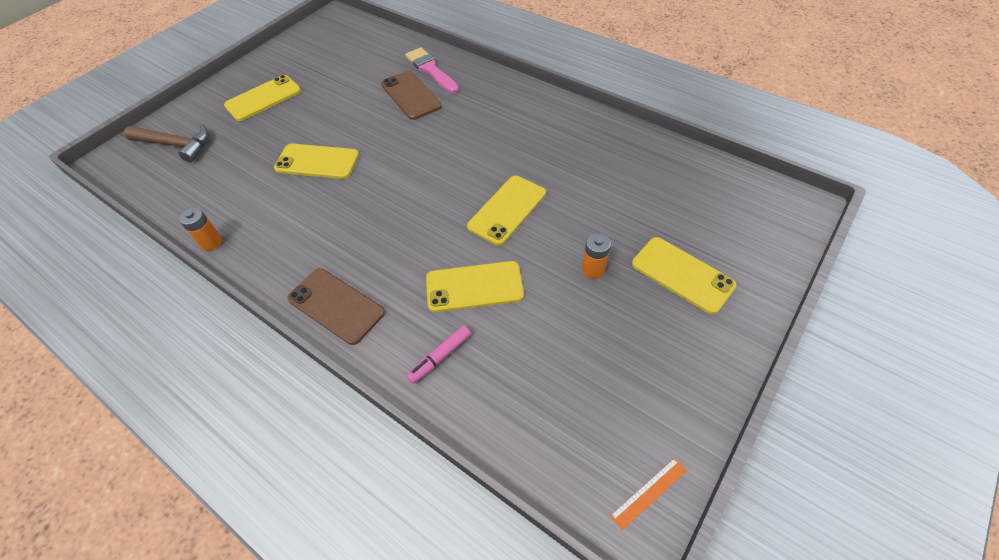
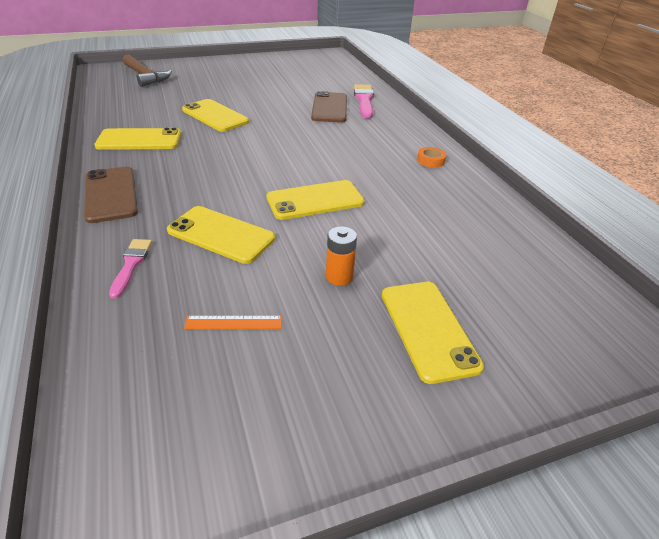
camera: 30 degrees right, 15 degrees down
(211, 242) = (92, 127): orange battery -> none
(263, 98) = (228, 75): yellow phone -> yellow phone (139, 140)
(440, 357) = (131, 264): pink marker -> pink brush
(550, 116) = (430, 160): none -> orange tape
(649, 493) = (151, 501): orange ruler -> orange ruler (234, 322)

